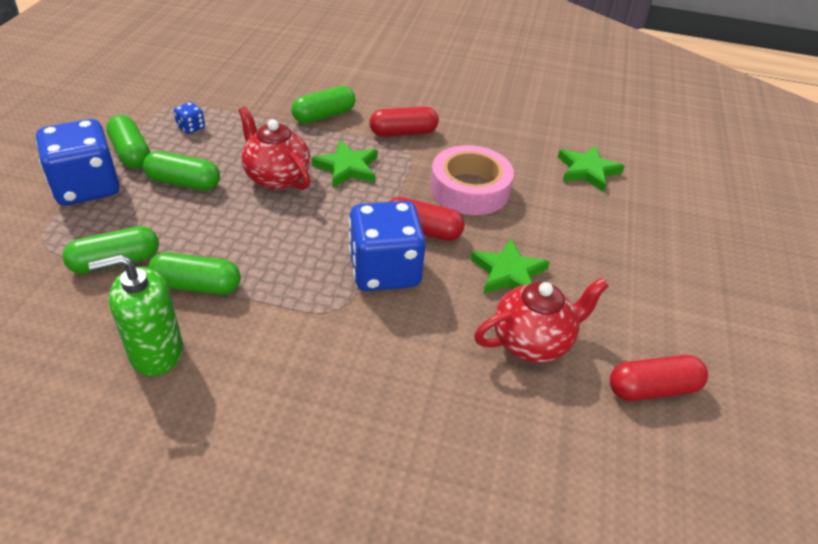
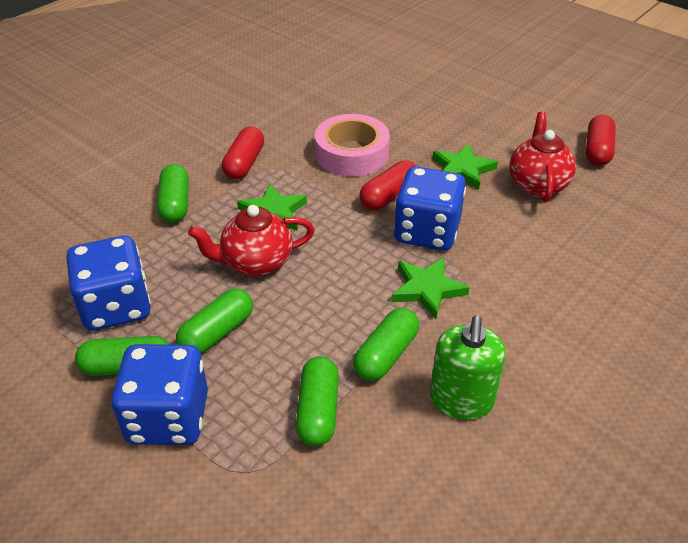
camera: 60 degrees left, 0 degrees up
(191, 127) = (116, 306): blue dice -> blue dice, size x2.43
(587, 171) = (367, 89): green star -> green star (427, 289)

